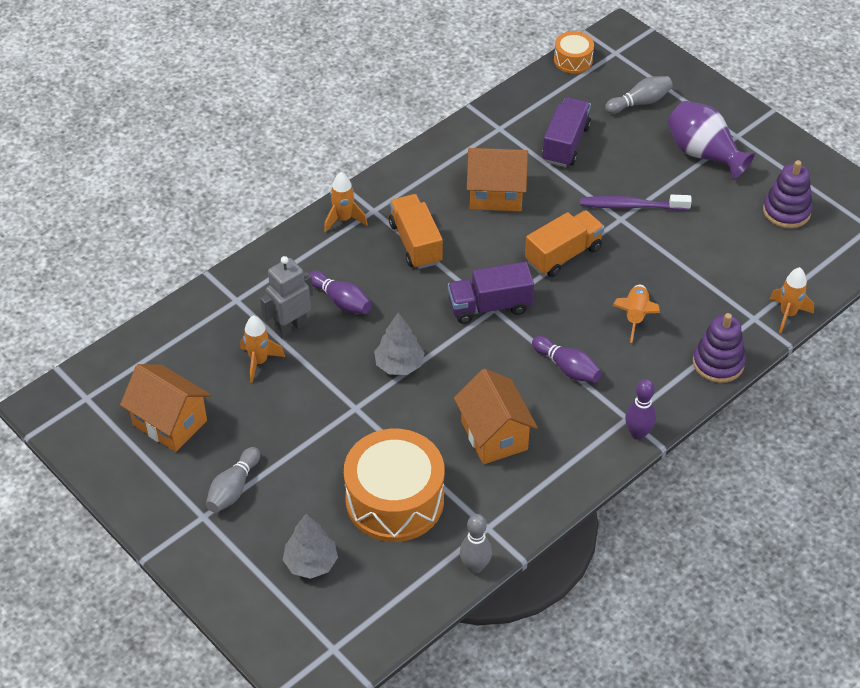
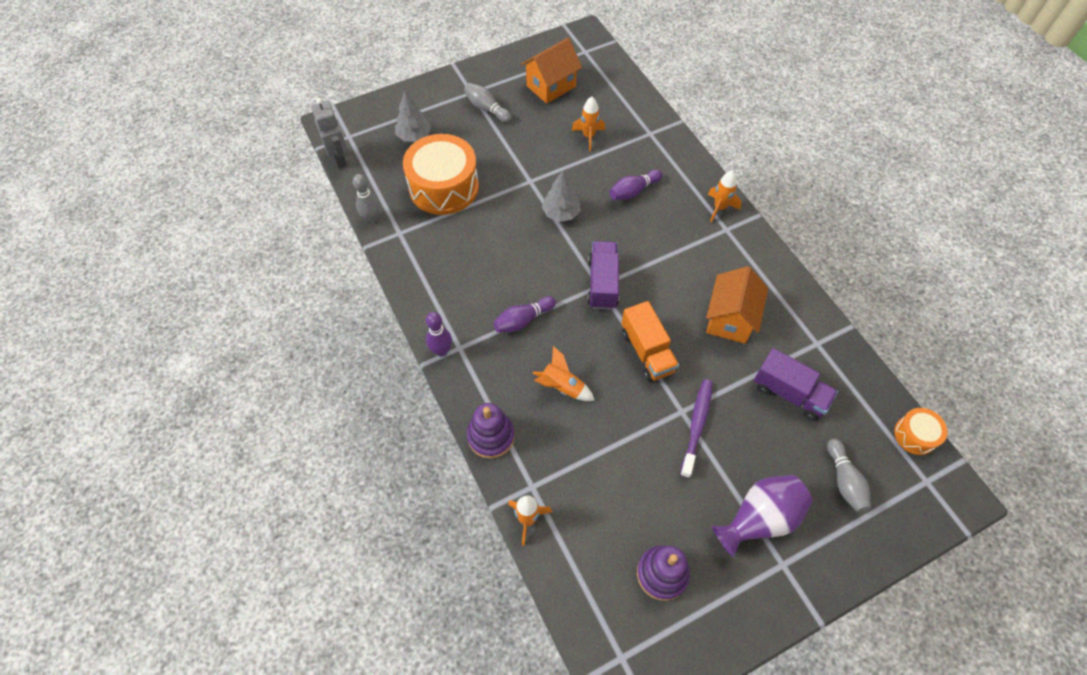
camera: 105 degrees right, 10 degrees up
(290, 327) = (615, 158): grey robot -> grey robot (340, 159)
(415, 243) = (683, 249): orange truck -> none
(494, 435) = (475, 255): orange house -> none

